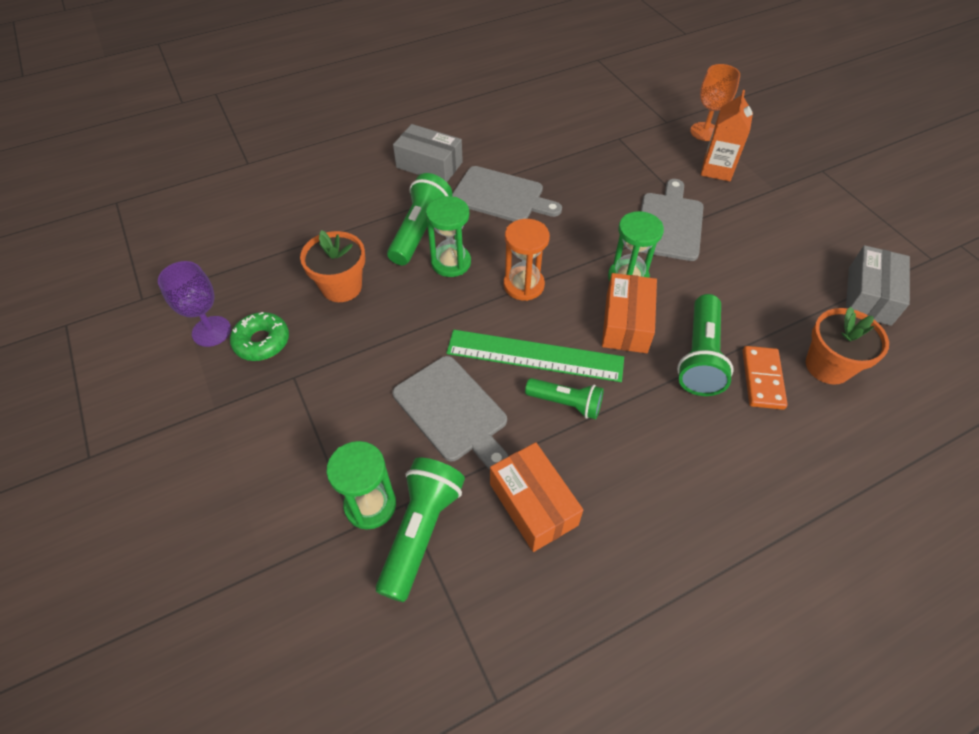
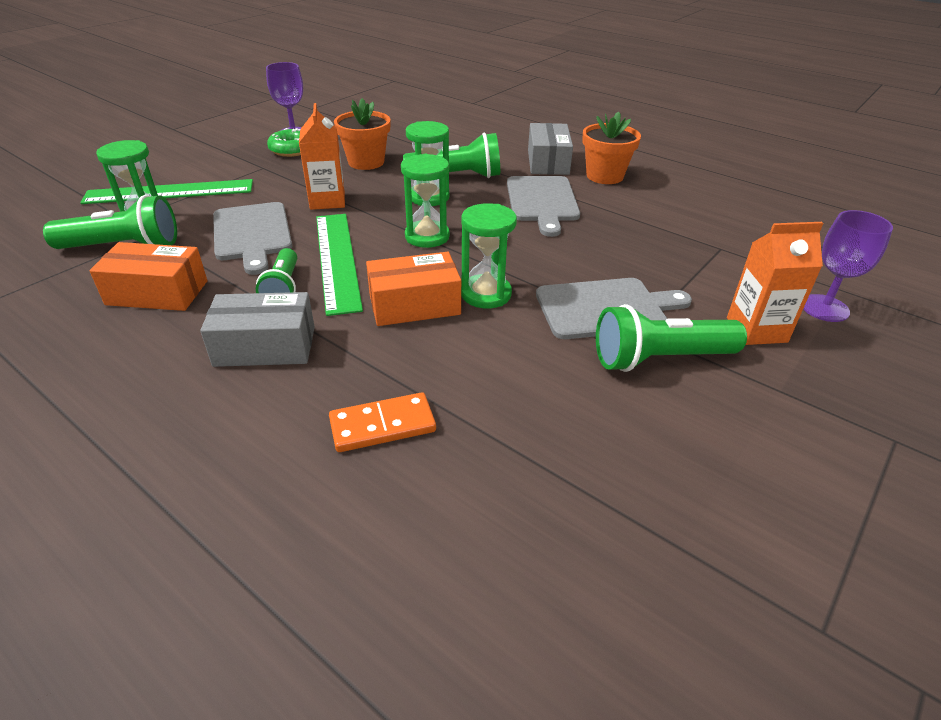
camera: 65 degrees right, 15 degrees down
(304, 476) = (170, 192): none -> green ruler
(414, 338) = (327, 201): none -> orange carton
(452, 411) = (252, 234): grey cutting board -> grey cutting board turned 45 degrees counterclockwise
(523, 285) = (427, 236): orange hourglass -> green hourglass
(533, 504) = (157, 293): orange box -> orange box turned 60 degrees clockwise
(700, 356) = (393, 366): green flashlight -> green flashlight (660, 359)
(705, 132) = (824, 308): orange goblet -> purple goblet
(828, 366) = (442, 492): orange flower pot -> orange flower pot (604, 176)
(869, 296) = (633, 532): grey box -> grey box (265, 346)

